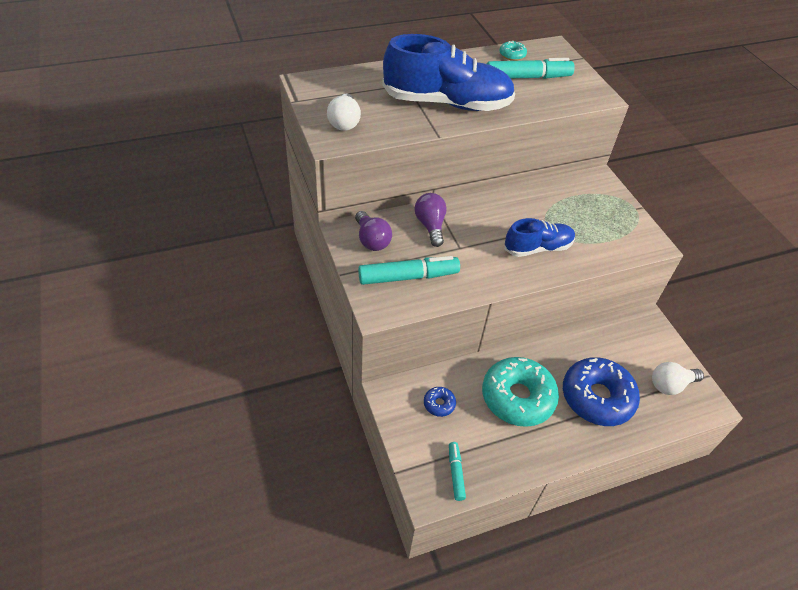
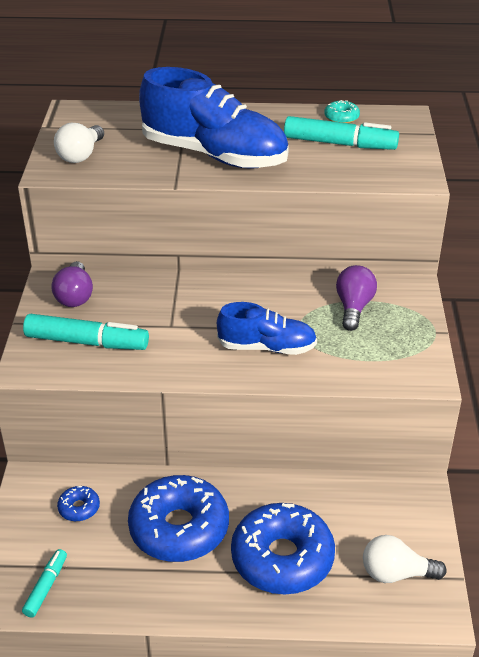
camera: 25 degrees right, 10 degrees down
(430, 226) = (153, 296): purple light bulb -> purple light bulb (353, 307)
(517, 397) = (179, 528): turquoise donut -> blue donut

